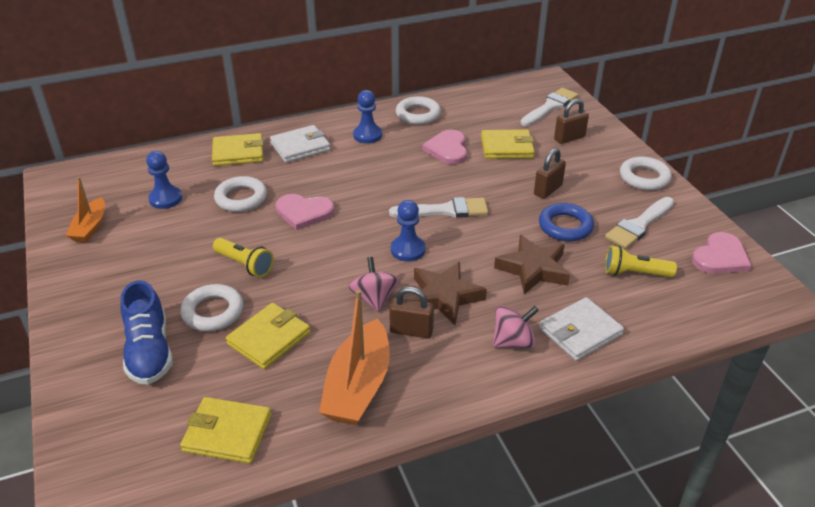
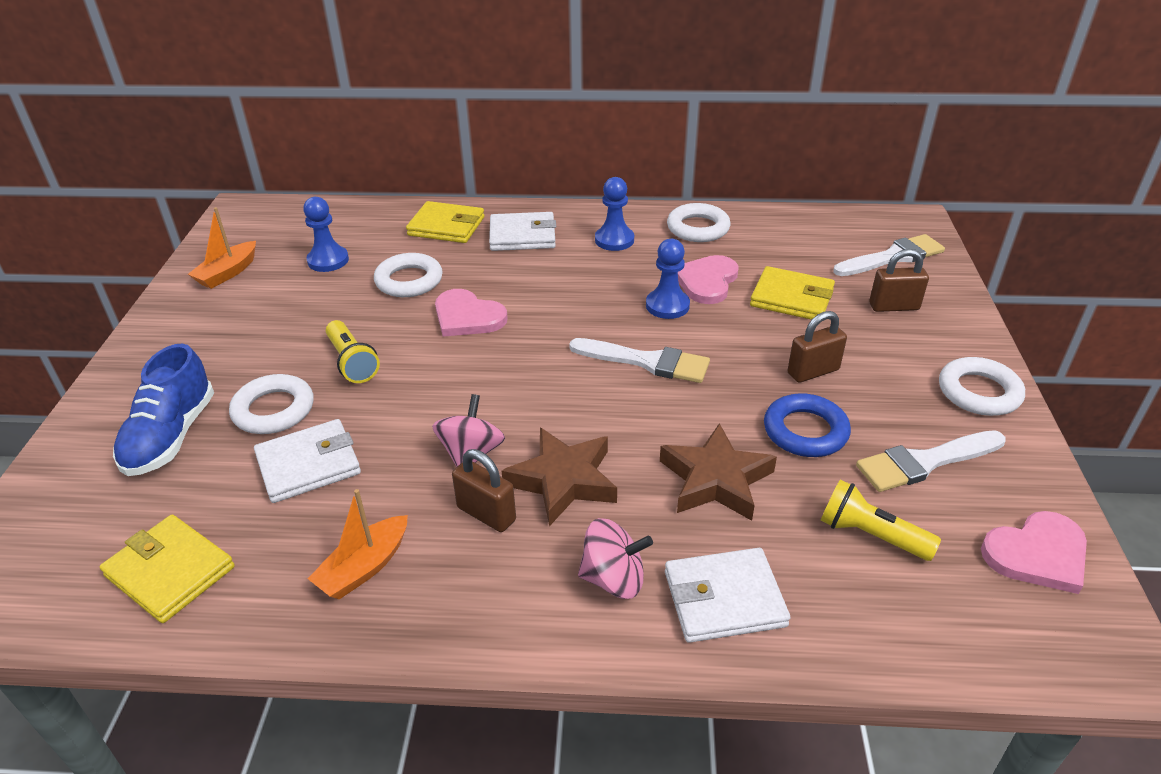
camera: 25 degrees right, 0 degrees up
(269, 338) = (308, 464): yellow wallet -> white wallet
(358, 386) = (364, 567): orange boat -> orange boat, size x0.60
(408, 250) = (560, 401): blue pawn -> blue pawn (667, 306)

